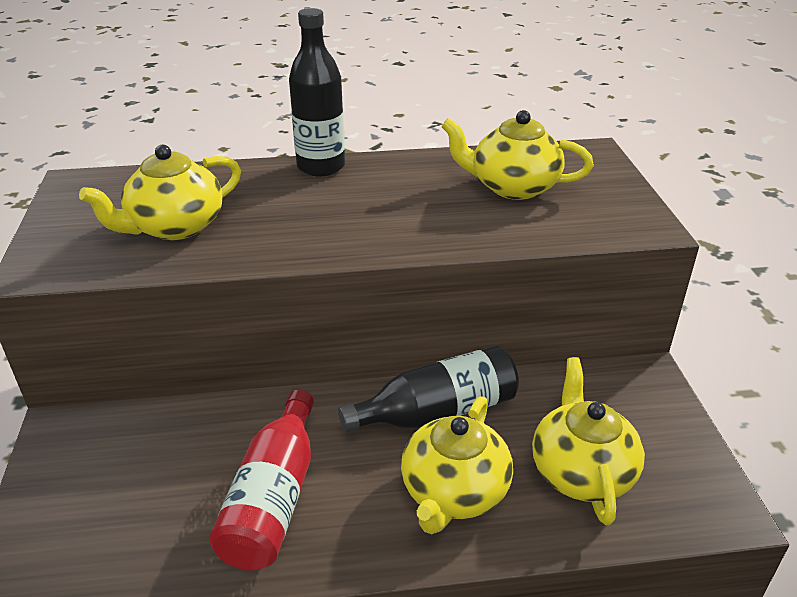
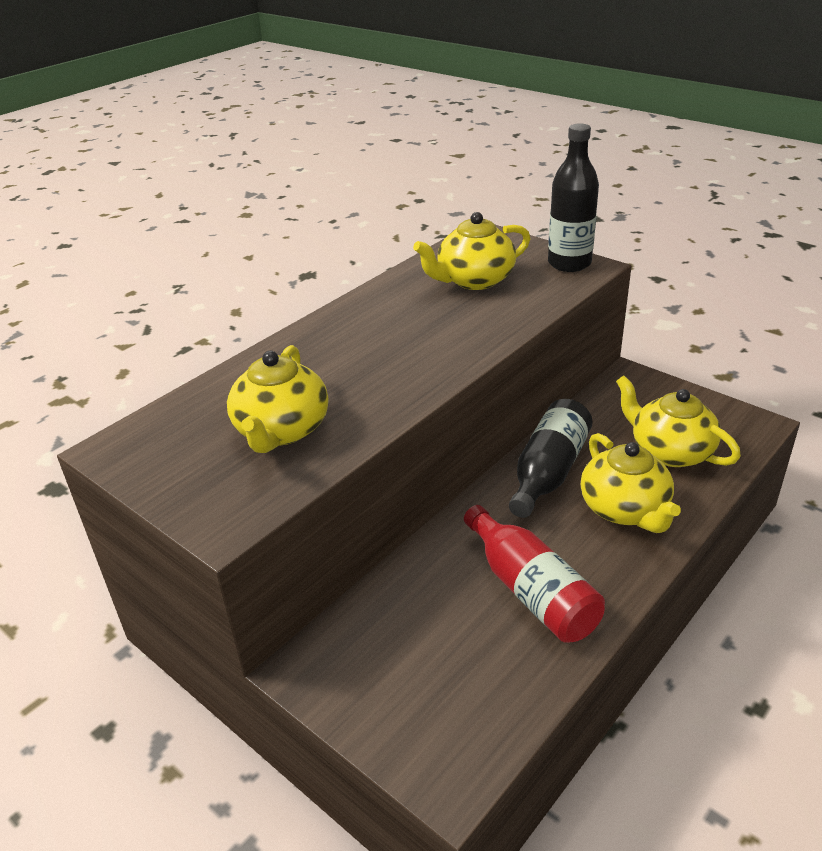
camera: 40 degrees left, 0 degrees up
(321, 166) = (314, 330): black bottle -> black bottle (569, 263)

